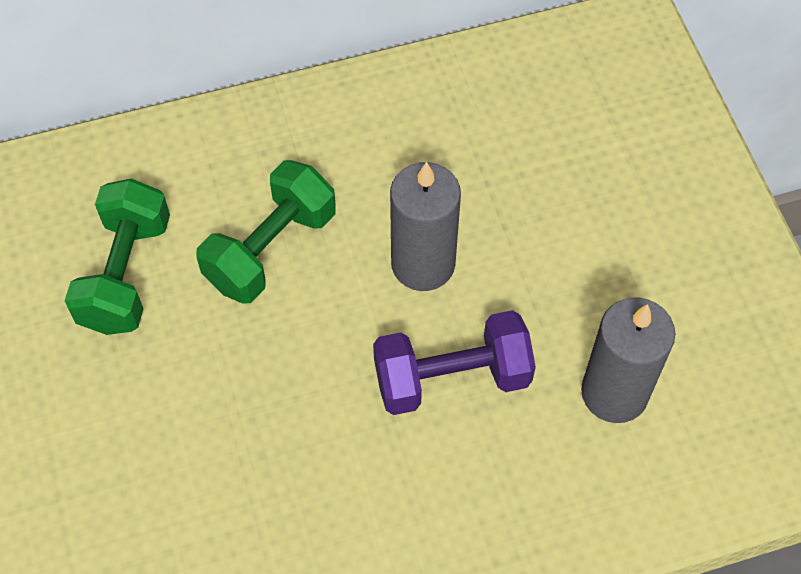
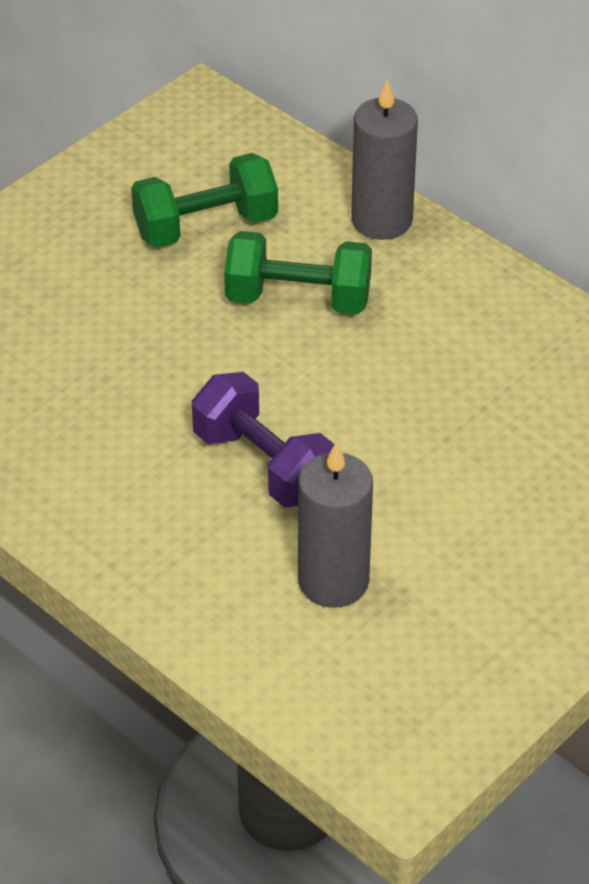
camera: 60 degrees right, 15 degrees down
(423, 264) = (362, 399): grey candle -> grey candle (381, 220)

